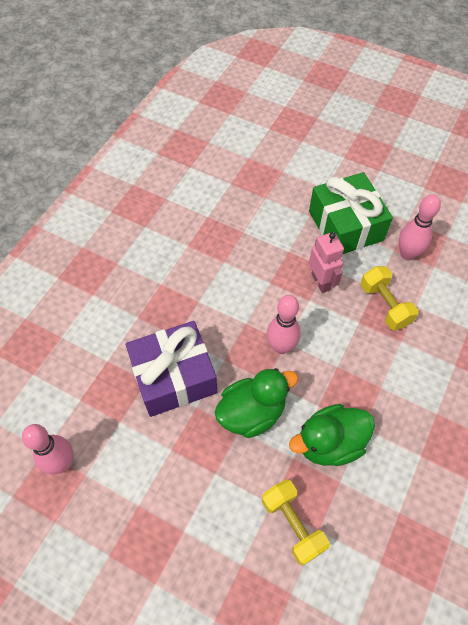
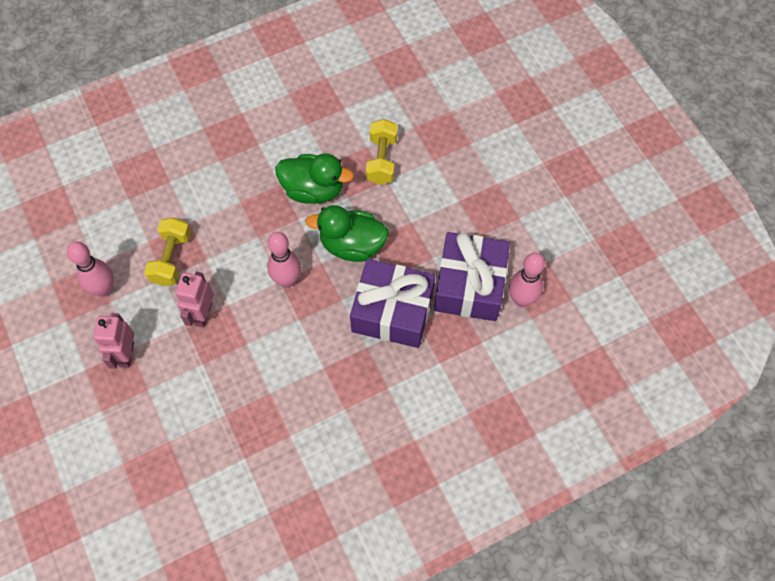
camera: 145 degrees left, 5 degrees up
(120, 445) = (469, 285): none -> purple gift
(345, 226) = (126, 354): green gift -> pink robot

